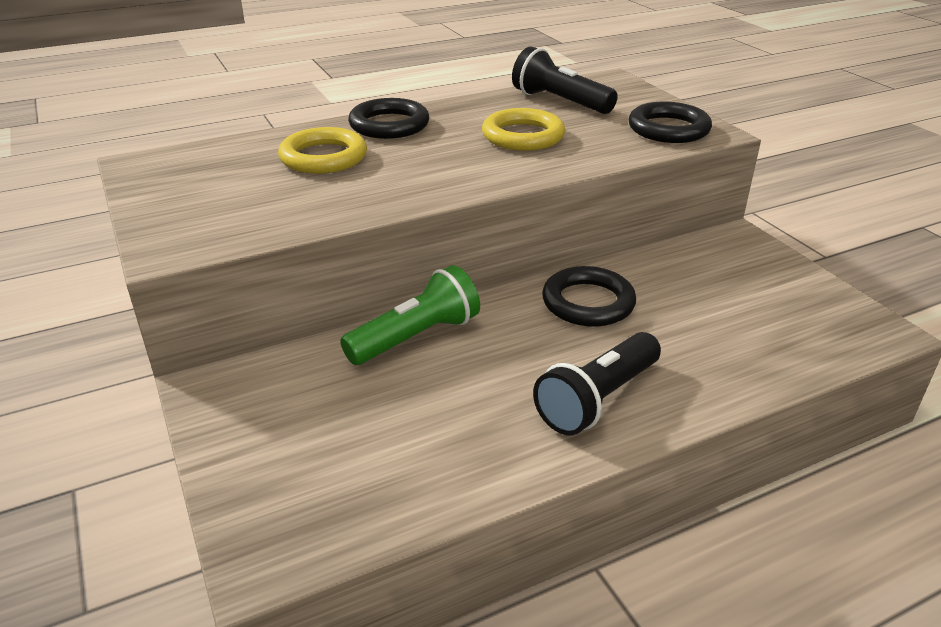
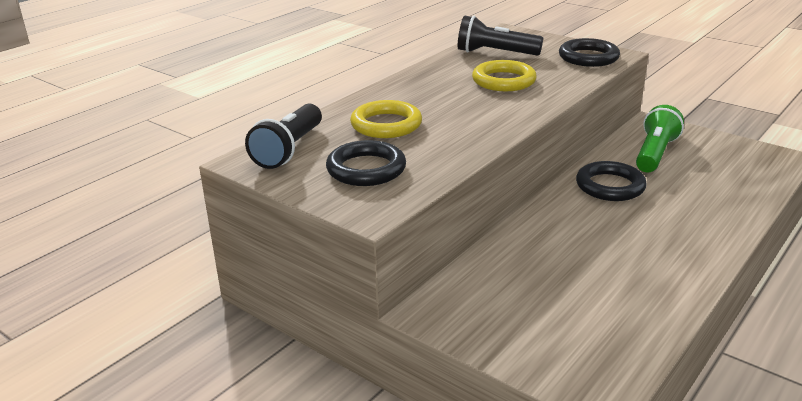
camera: 25 degrees left, 5 degrees down
(389, 125) = (399, 92): black ring -> black ring (366, 169)
(416, 337) = (529, 238): green flashlight -> green flashlight (655, 153)
(597, 399) = (681, 240): black flashlight -> black flashlight (289, 150)

